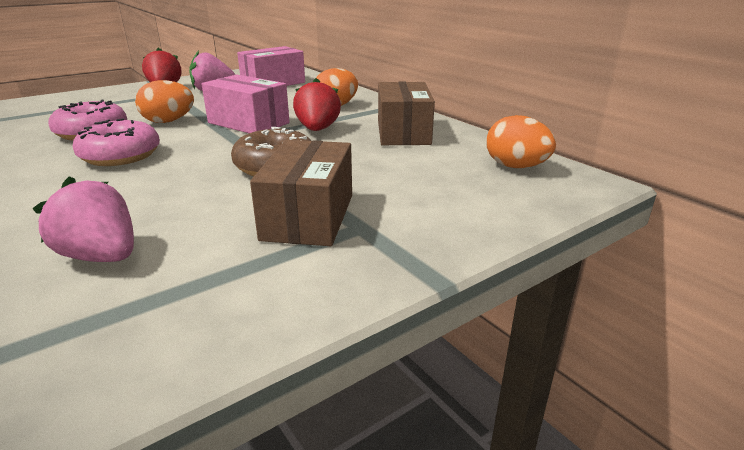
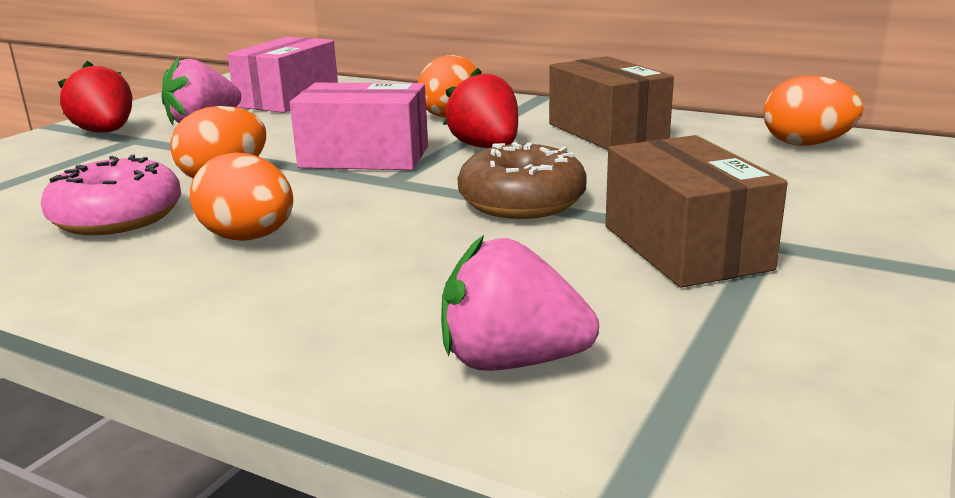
camera: 25 degrees left, 5 degrees down
(121, 156) = (249, 238): pink donut -> orange egg

